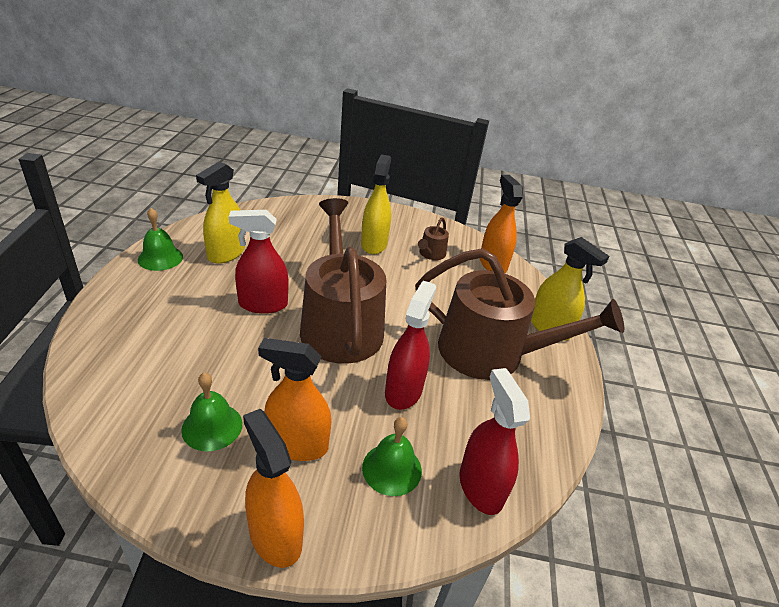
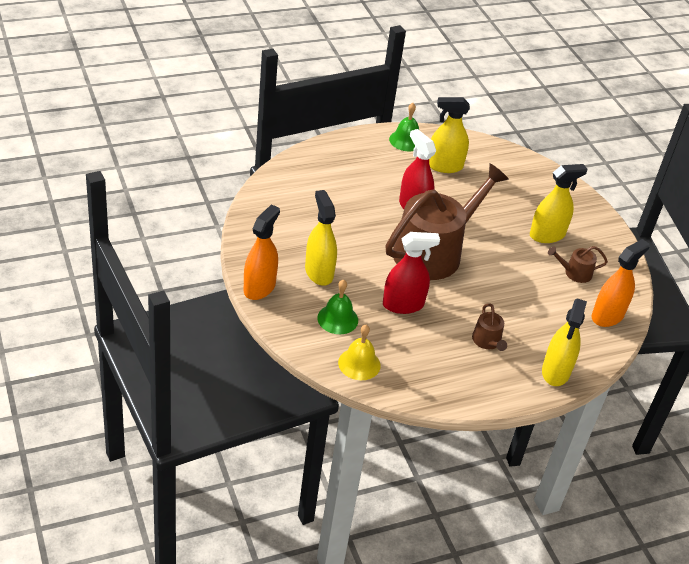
camera: 60 degrees right, 5 degrees up
(212, 426) = (300, 233): green bell -> none
(297, 445) = (319, 272): orange spray bottle -> yellow spray bottle
(480, 487) = (359, 364): red spray bottle -> yellow bell
(491, 352) = (487, 341): brown watering can -> brown watering can, size x0.40

